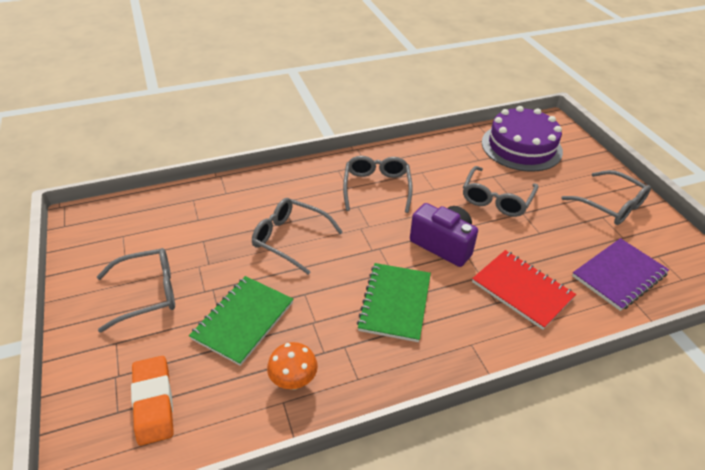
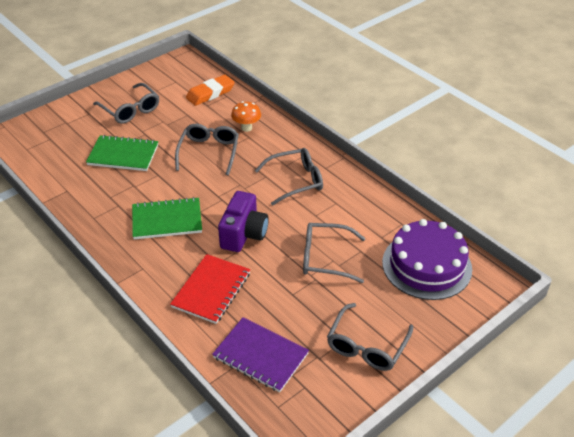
camera: 70 degrees right, 0 degrees up
(153, 402) = (52, 142): orange eraser -> orange eraser (210, 93)
(293, 381) = (83, 190): orange mushroom -> orange mushroom (246, 128)

